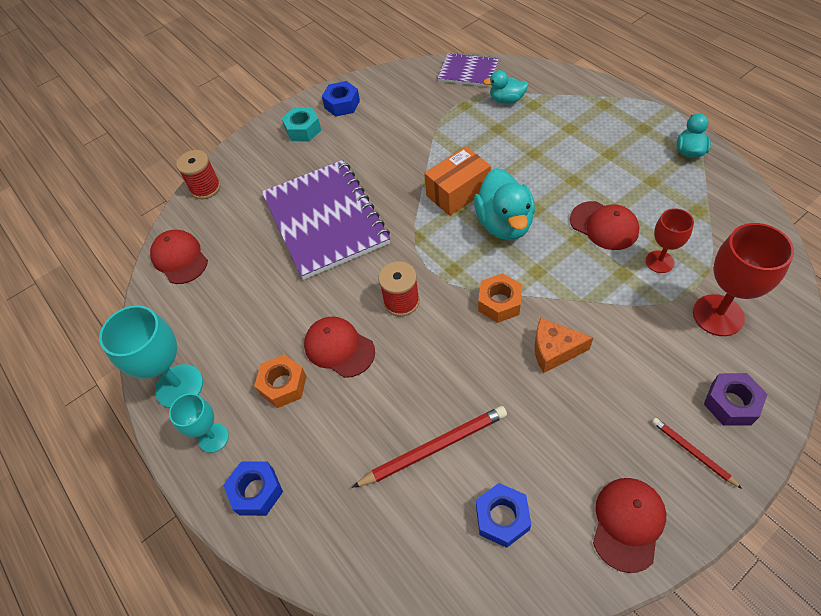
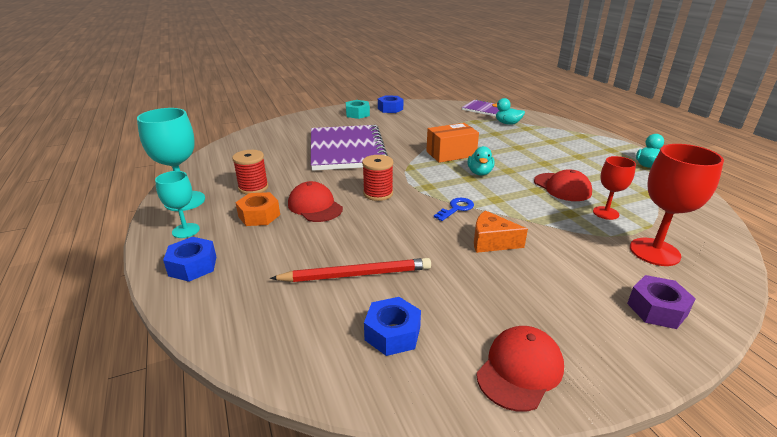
camera: 10 degrees right, 25 degrees down
(180, 258) = (236, 148): red cap -> none
(205, 188) = (276, 125): red spool -> red spool (253, 188)
(499, 303) = (456, 208): orange nut -> blue key
(504, 223) = (479, 173): turquoise duck -> turquoise duck, size x0.57
(693, 452) = (607, 334): red pencil -> none

